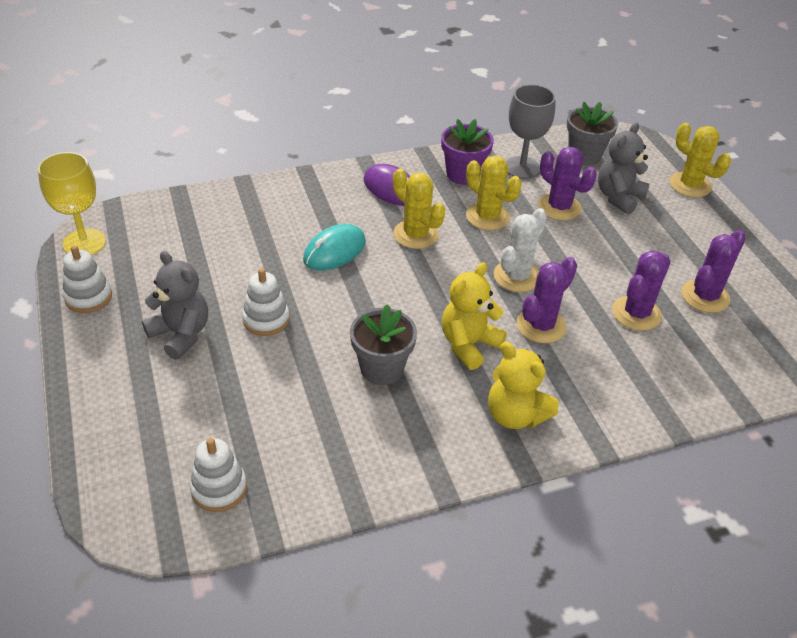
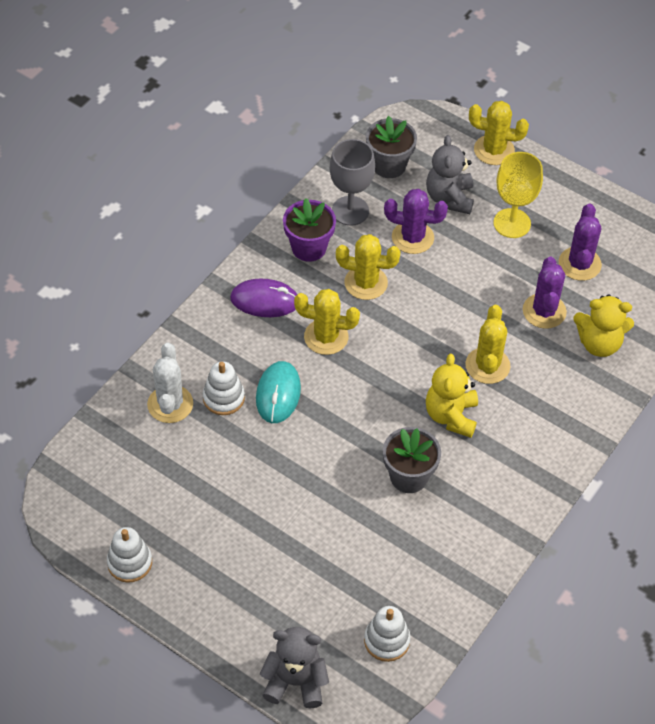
camera: 35 degrees left, 10 degrees up
(84, 243) = (67, 517): yellow goblet -> yellow goblet (512, 223)
(181, 334) = (237, 545): grey teddy bear -> grey teddy bear (295, 682)
(266, 319) = (287, 491): white stacking toy -> white stacking toy (223, 398)
(515, 415) = (528, 454): yellow teddy bear -> yellow teddy bear (599, 343)
(516, 276) = (435, 330): white cactus -> white cactus (170, 404)
(541, 325) = (487, 366): purple cactus -> yellow cactus

